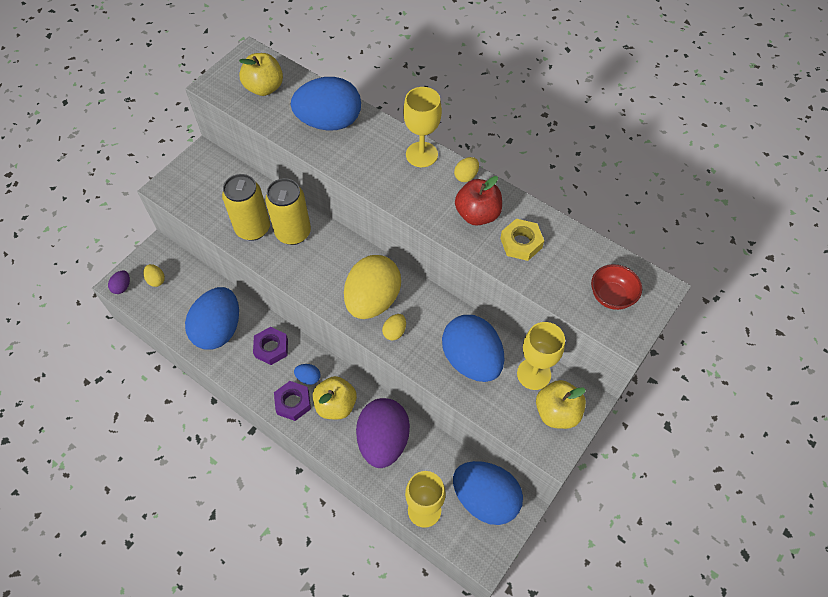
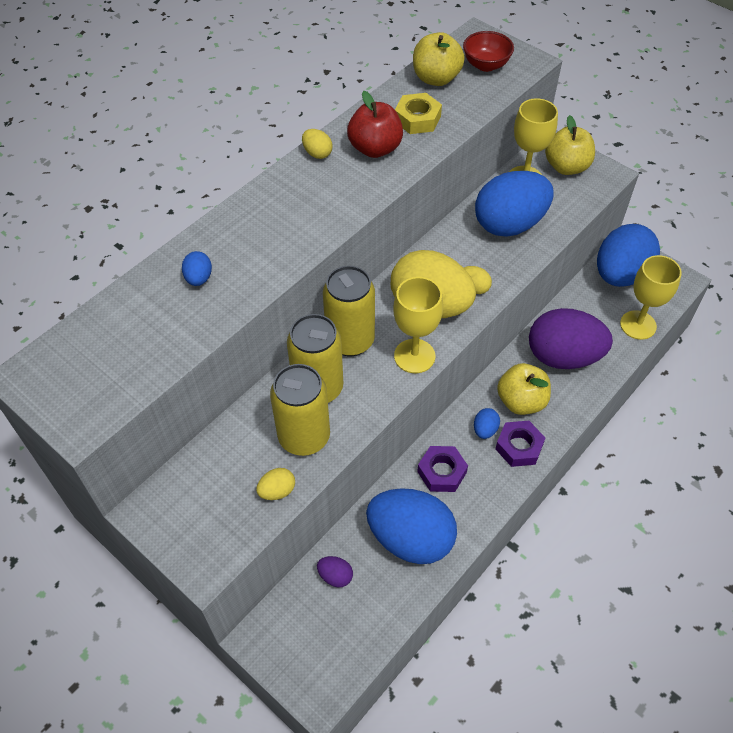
camera: 85 degrees left, 5 degrees down
(122, 287) = (325, 688): purple egg -> purple egg (335, 576)
(156, 280) = (317, 634): yellow egg -> yellow egg (277, 491)
(264, 88) = (108, 355): yellow apple -> yellow apple (436, 78)
(329, 122) = (199, 278): blue egg -> blue egg, size x0.40
(336, 249) = (350, 341): none -> yellow can
(421, 154) = (276, 189): yellow goblet -> yellow goblet (414, 356)

